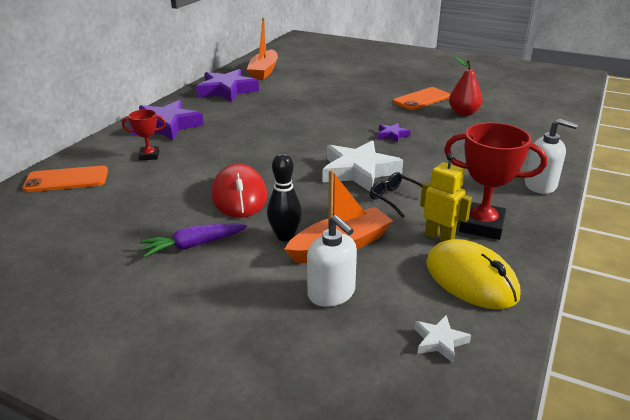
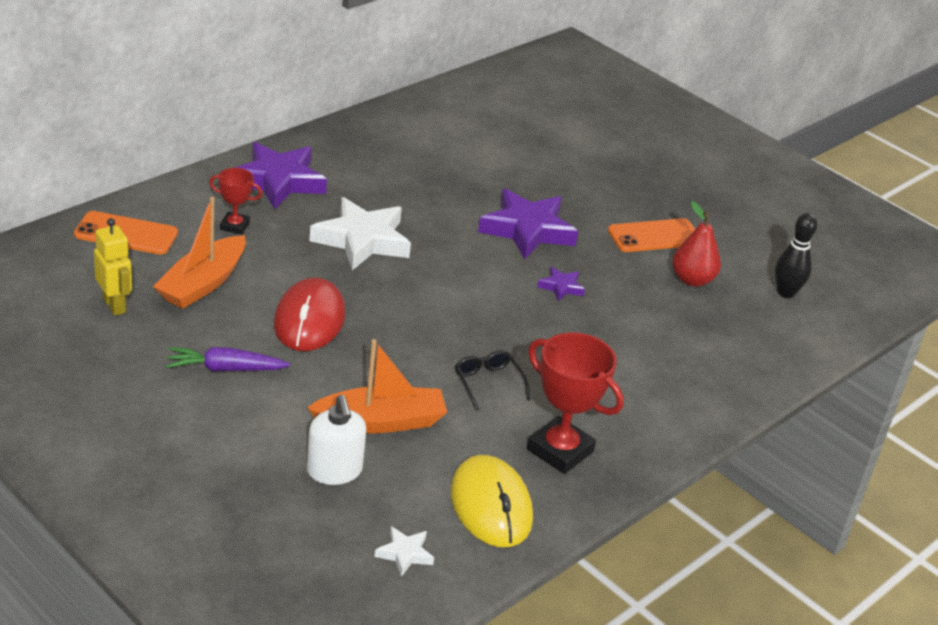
camera: 15 degrees right, 5 degrees up
(227, 90) = (391, 137): purple star -> purple star (527, 230)
(264, 71) = (465, 113): orange boat -> orange boat (203, 284)
(285, 236) = (328, 390): black bowling pin -> black bowling pin (786, 293)
(359, 171) = (474, 330): white star -> white star (362, 240)
(439, 237) = (499, 448): yellow robot -> yellow robot (114, 305)
(540, 185) = (685, 423): white soap dispenser -> none

